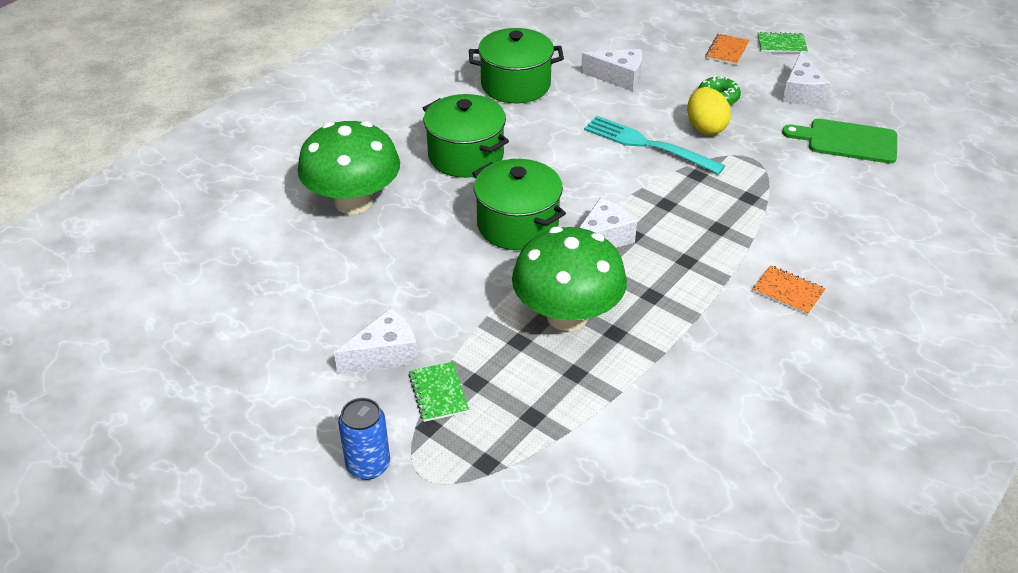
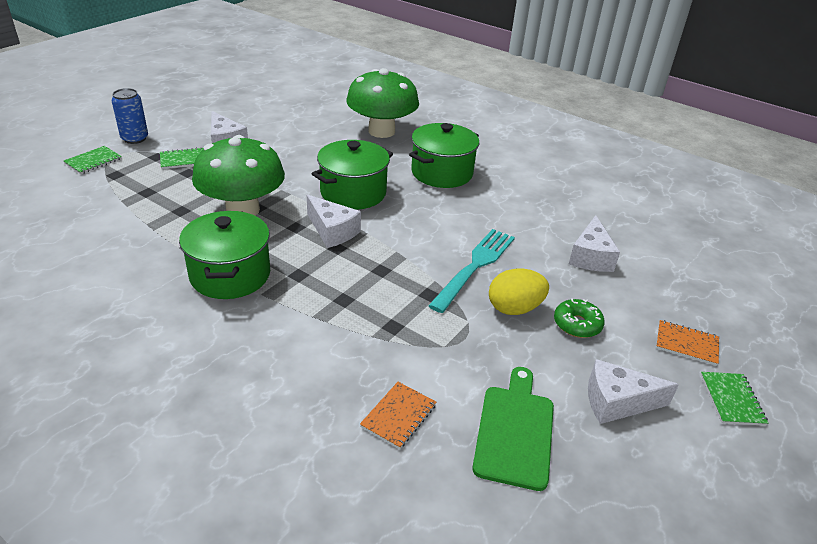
camera: 85 degrees right, 5 degrees down
(446, 500) = (93, 161): none -> green notebook
(515, 85) = (553, 198): green pot -> green pot (230, 275)
(788, 291) = (243, 335): orange notebook -> orange notebook (398, 416)

